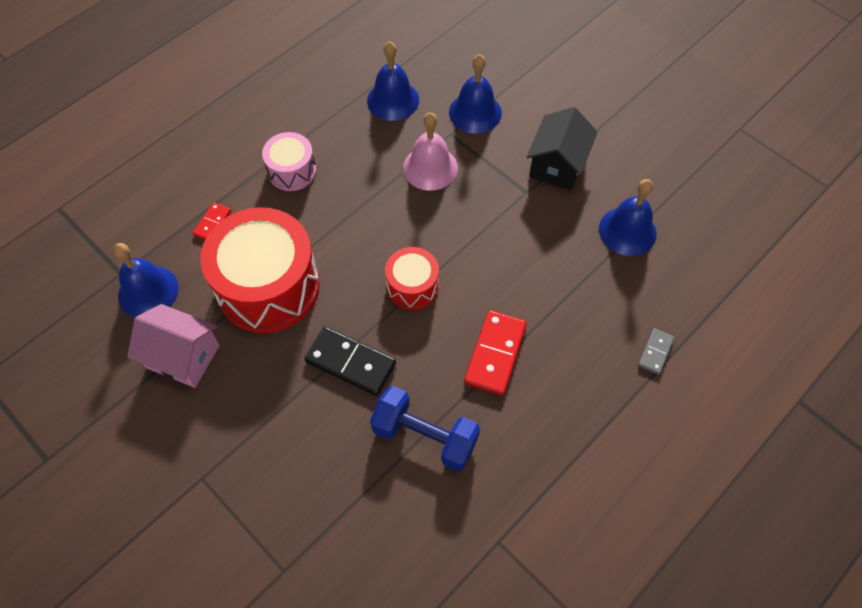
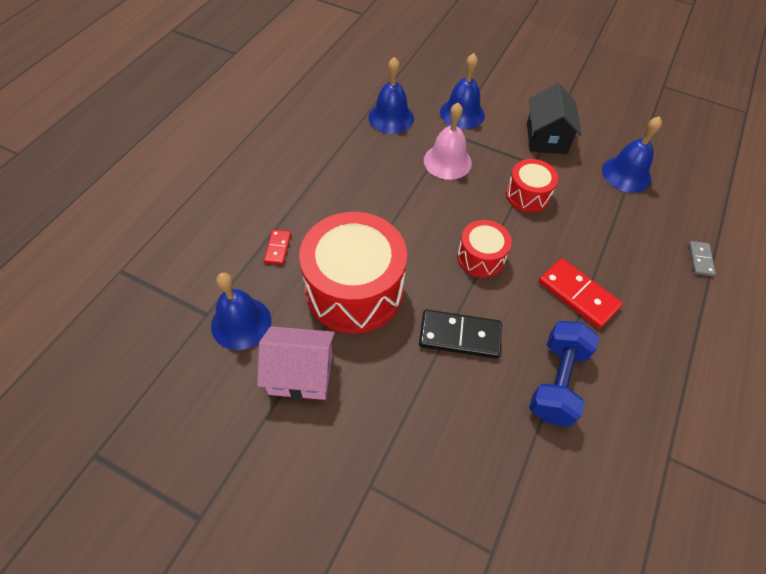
camera: 20 degrees left, 5 degrees down
(292, 171) = (331, 189): pink drum -> none
(425, 436) = (557, 381): blue dumbbell -> blue dumbbell turned 75 degrees counterclockwise
(495, 354) = (578, 295): red domino -> red domino turned 45 degrees counterclockwise
(499, 228) = (527, 195): none -> red drum

